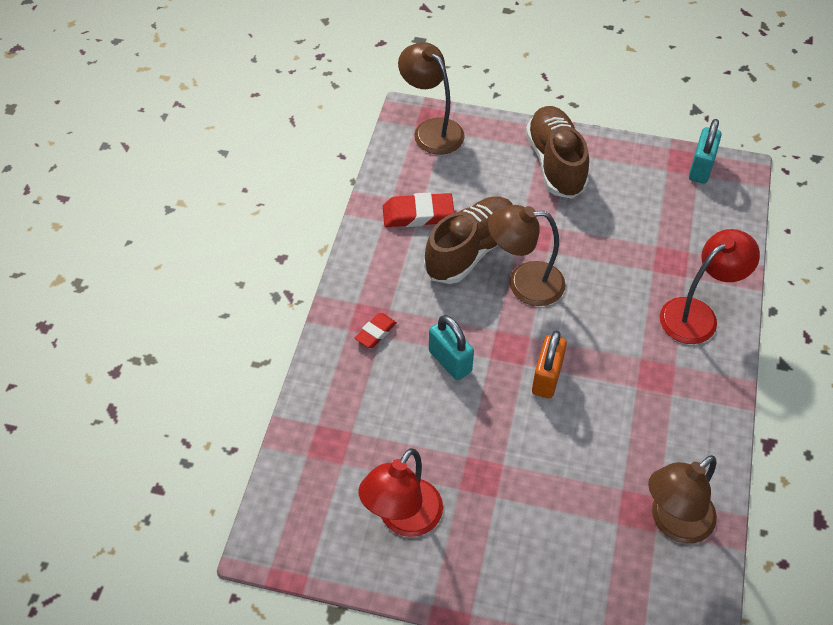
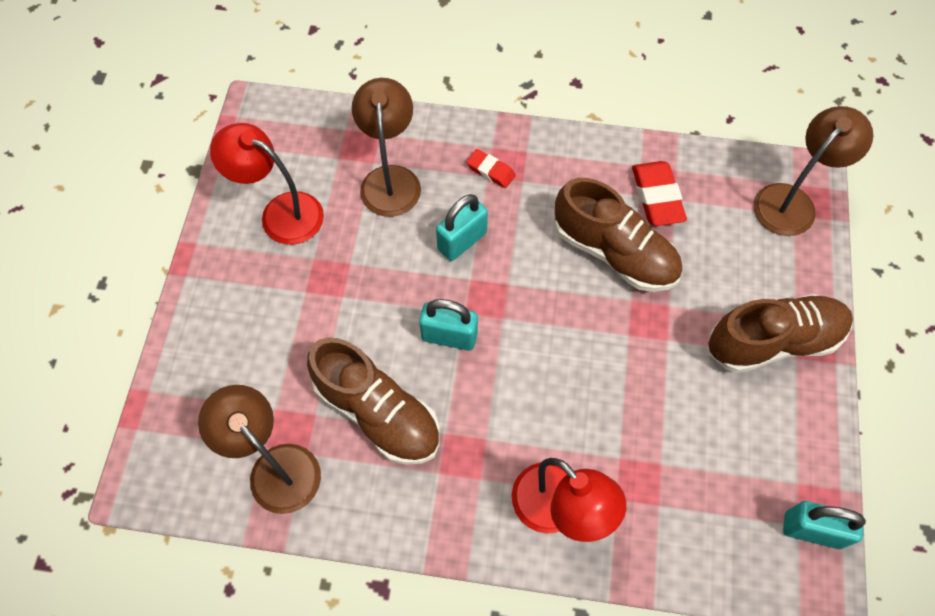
camera: 85 degrees right, 10 degrees up
(524, 283) = (576, 310): brown lamp -> brown lamp (390, 179)
(546, 378) = (449, 336): orange padlock -> turquoise padlock
(619, 438) = (377, 412): none -> brown shoe

